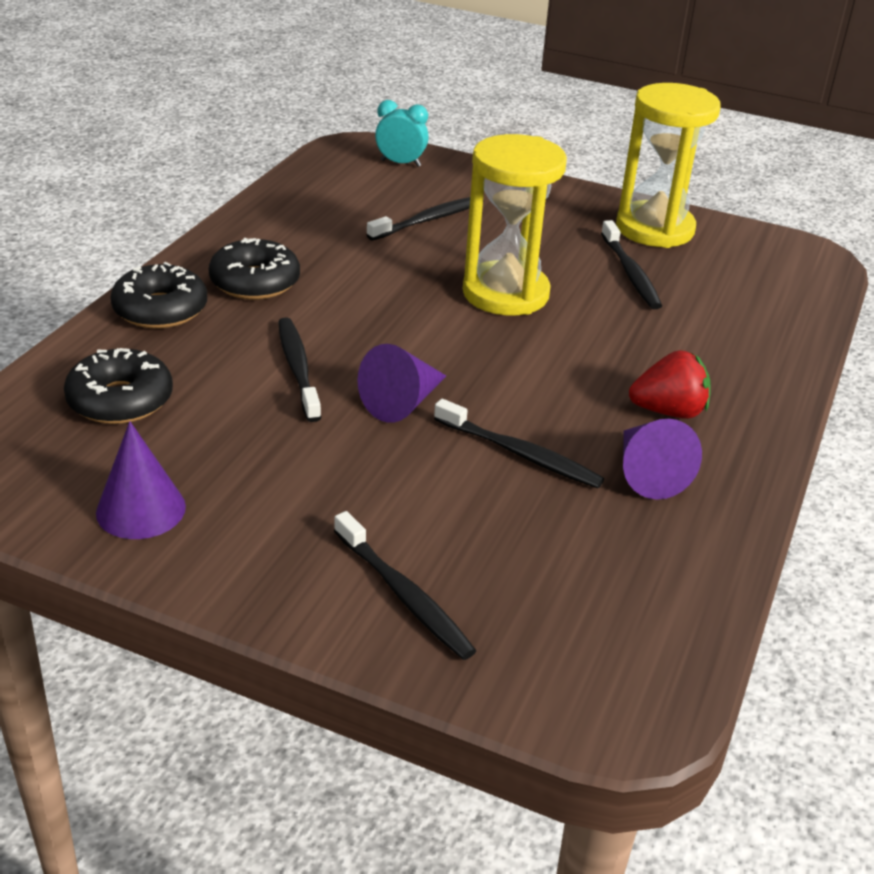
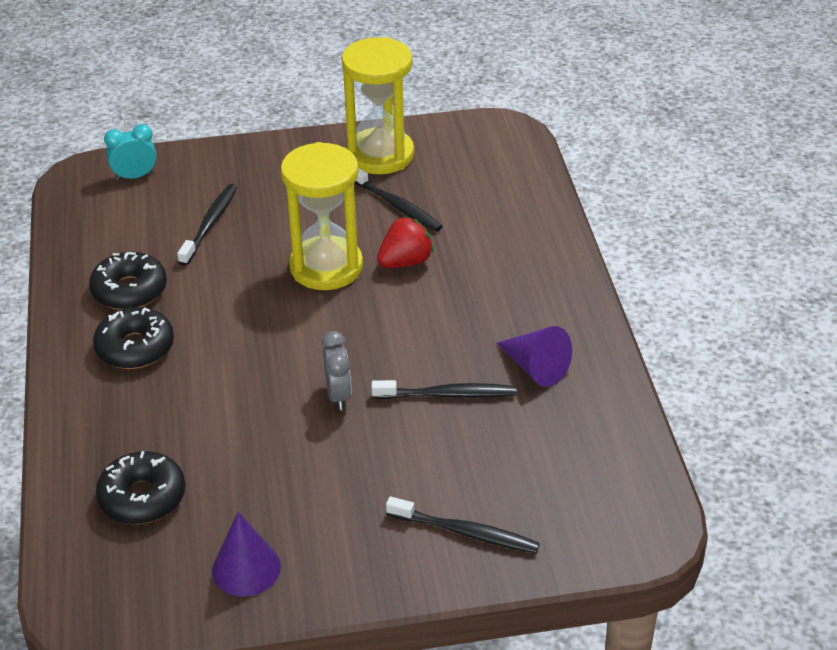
camera: 30 degrees left, 5 degrees up
(160, 310) = (89, 408): black donut -> black donut (129, 290)
(298, 369) = (242, 406): black toothbrush -> none
(402, 402) = (338, 395): purple cone -> grey clock
(668, 411) = (512, 313): red strawberry -> red strawberry (405, 262)

